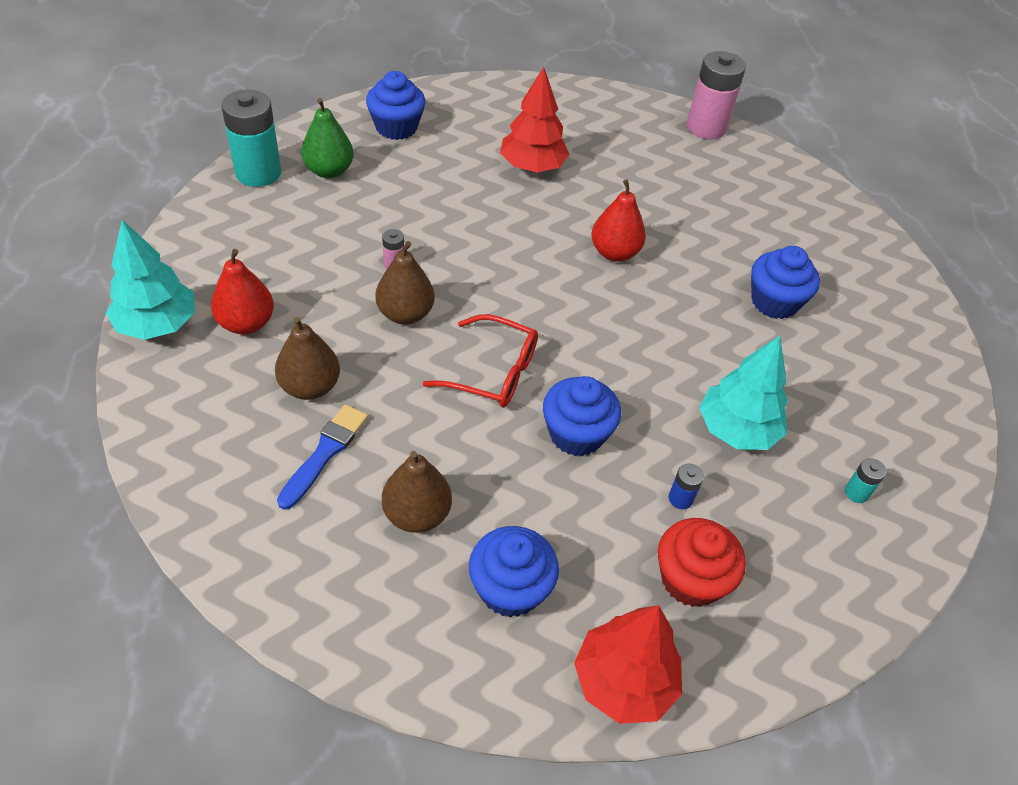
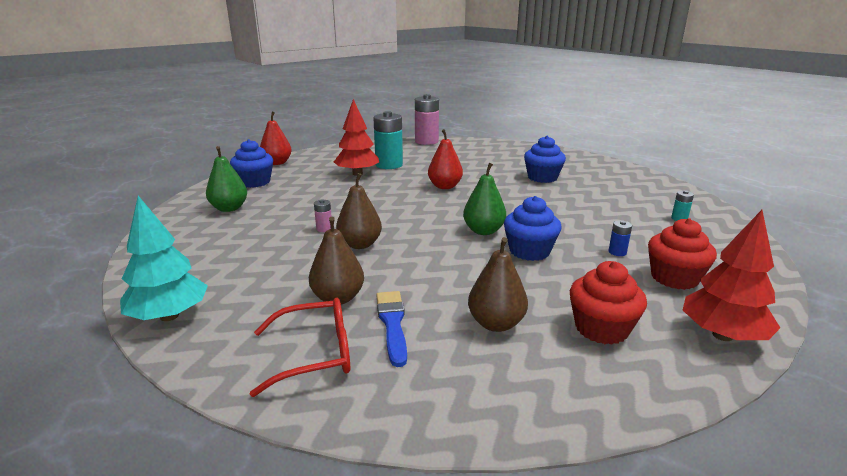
camera: 30 degrees left, 25 degrees down
(246, 323) = (248, 288): red pear -> red pear (277, 163)
(258, 173) = (175, 223): turquoise battery -> turquoise battery (389, 165)
(493, 372) = (447, 247): red glasses -> red glasses (315, 354)
(510, 588) = (601, 328): blue cupcake -> red cupcake
(564, 368) = (483, 231): none -> green pear
(736, 430) = (598, 220): turquoise tree -> none

